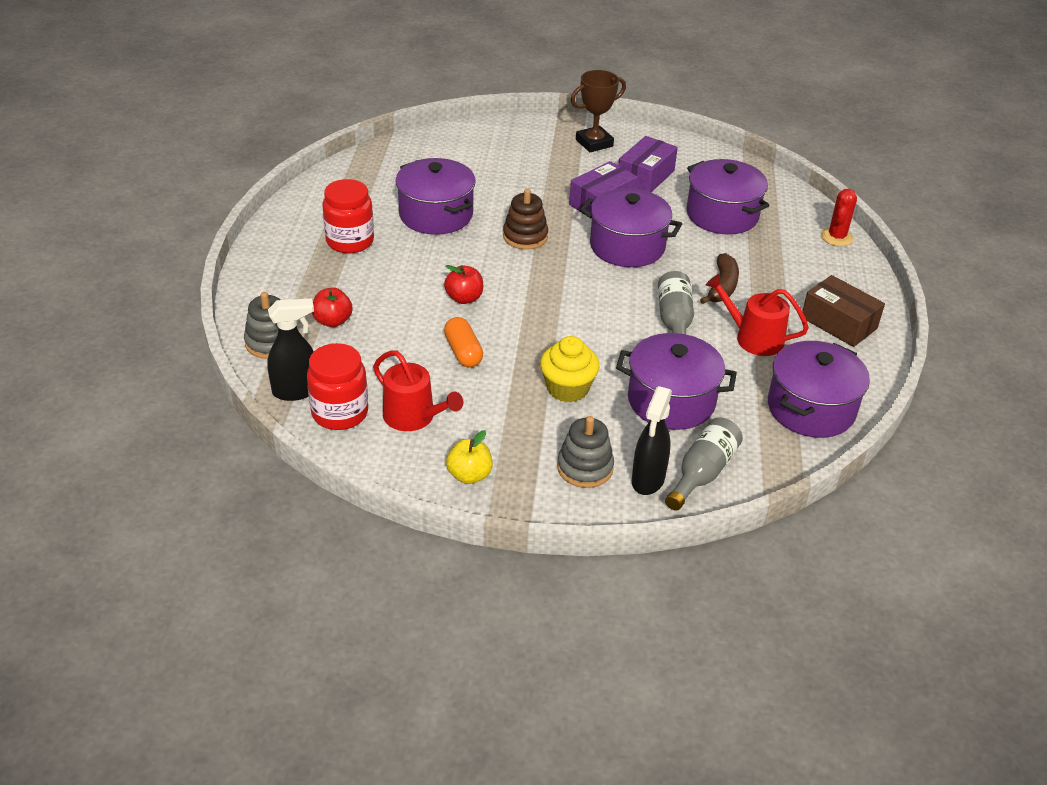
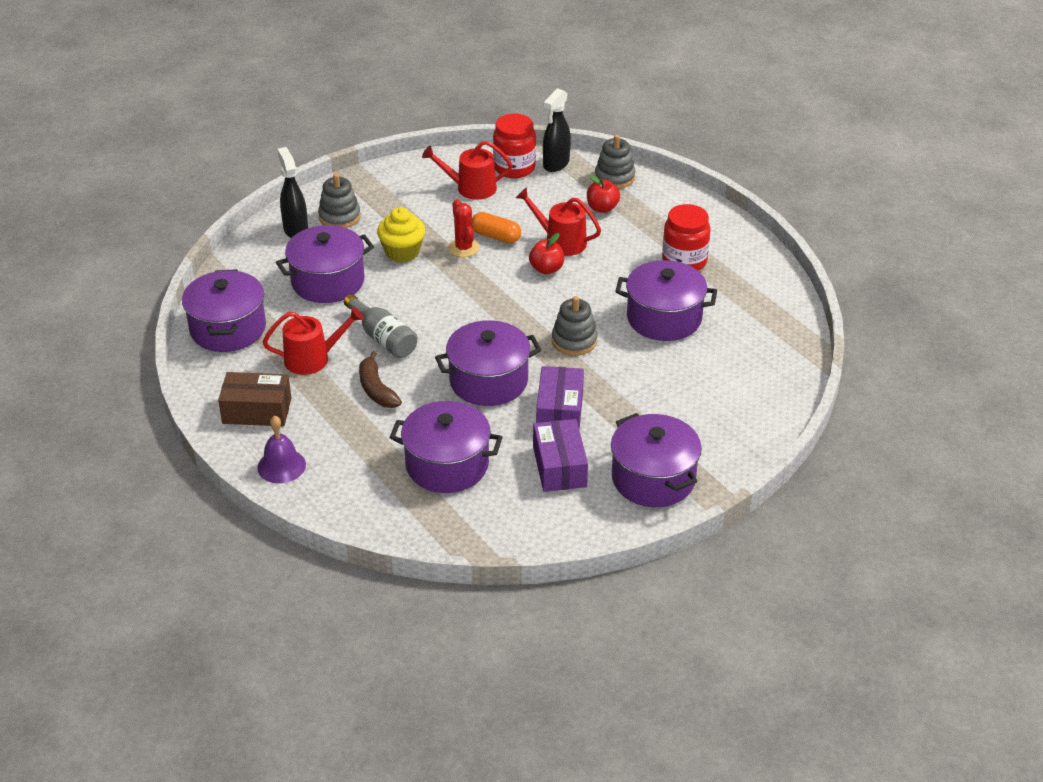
camera: 140 degrees right, 0 degrees up
(416, 313) = (561, 241): none -> red watering can
(469, 475) = (400, 179): yellow apple -> none
(525, 237) = (574, 341): brown stacking toy -> grey stacking toy
(594, 143) = (653, 478): brown trophy -> purple pot
(702, 473) = (266, 251): grey bottle -> none
(836, 237) = (324, 504): red cactus -> red cactus (464, 248)
(849, 275) = (281, 466): none -> purple bell

